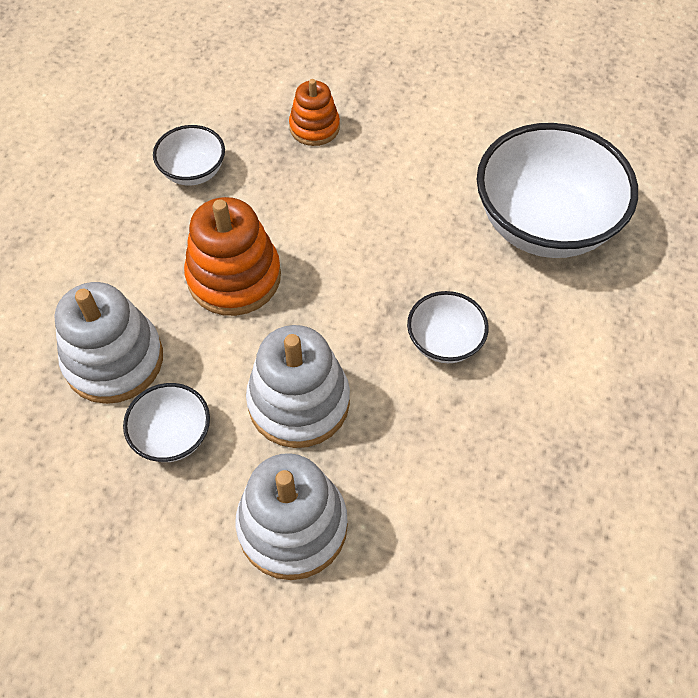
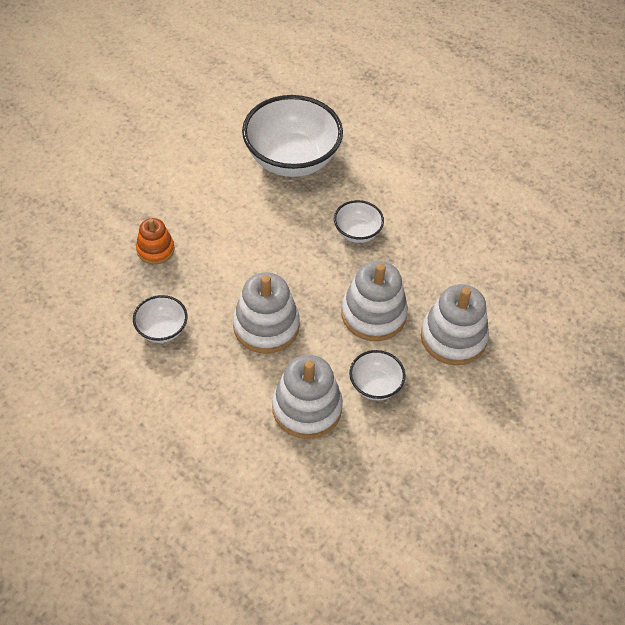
camera: 75 degrees left, 5 degrees down
(234, 277) = (266, 326): orange stacking toy -> white stacking toy

